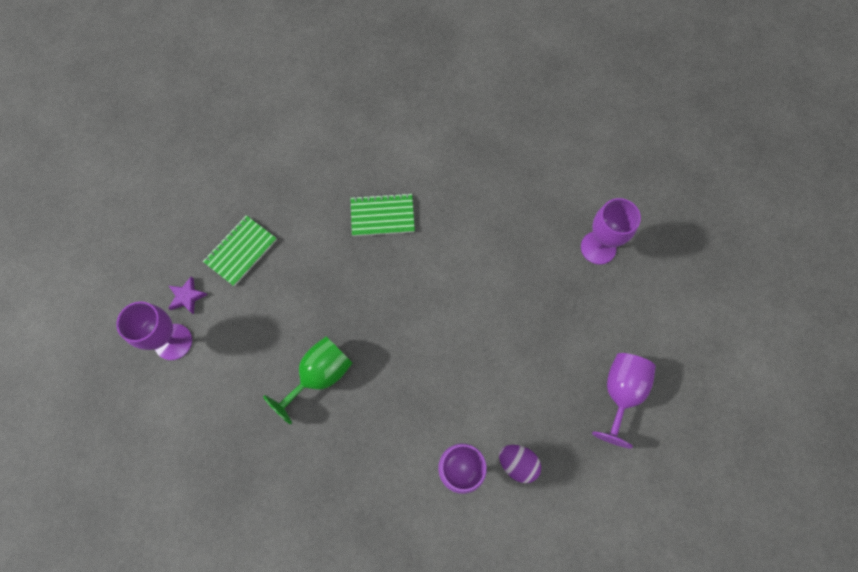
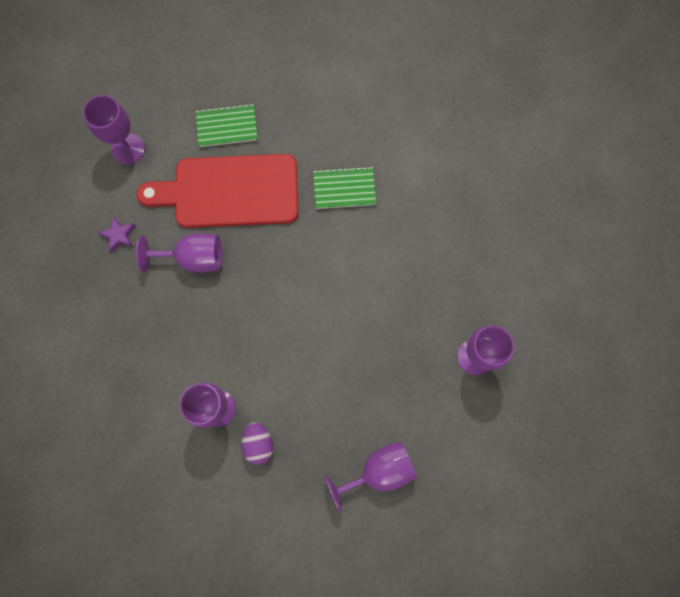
camera: 45 degrees right, 5 degrees up
(187, 297) = (164, 127): purple star -> purple star (119, 235)
(295, 298) = (229, 191): none -> red cutting board
(319, 375) = (194, 258): green goblet -> purple goblet
(382, 216) = (344, 189): green notebook -> green notebook turned 45 degrees counterclockwise

